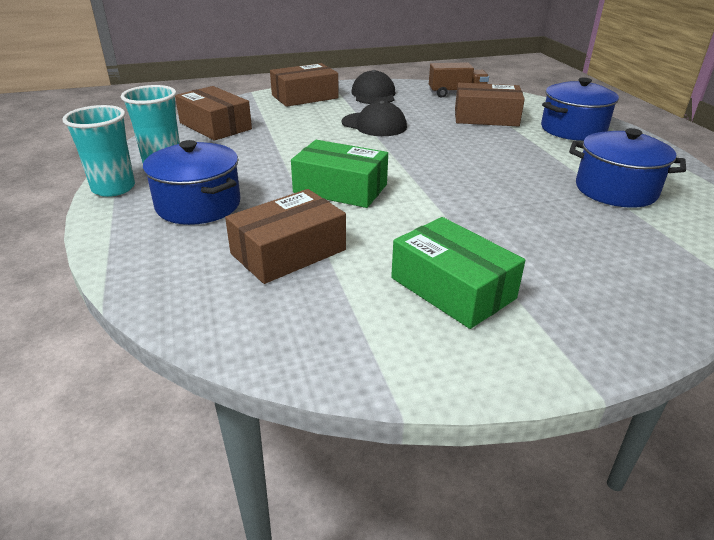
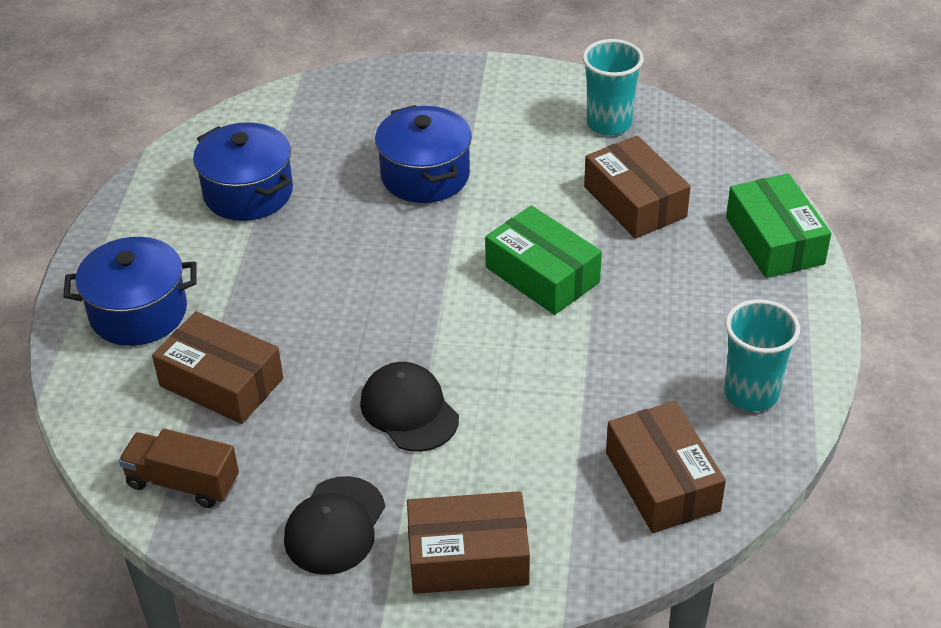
camera: 155 degrees left, 10 degrees up
(113, 188) = (812, 348): turquoise cup -> turquoise cup (609, 123)
(198, 205) = (711, 289): blue pot -> blue pot (425, 175)
(288, 252) = (635, 202): brown box -> brown box turned 75 degrees clockwise
(452, 288) = (517, 134): green box -> green box (774, 241)

